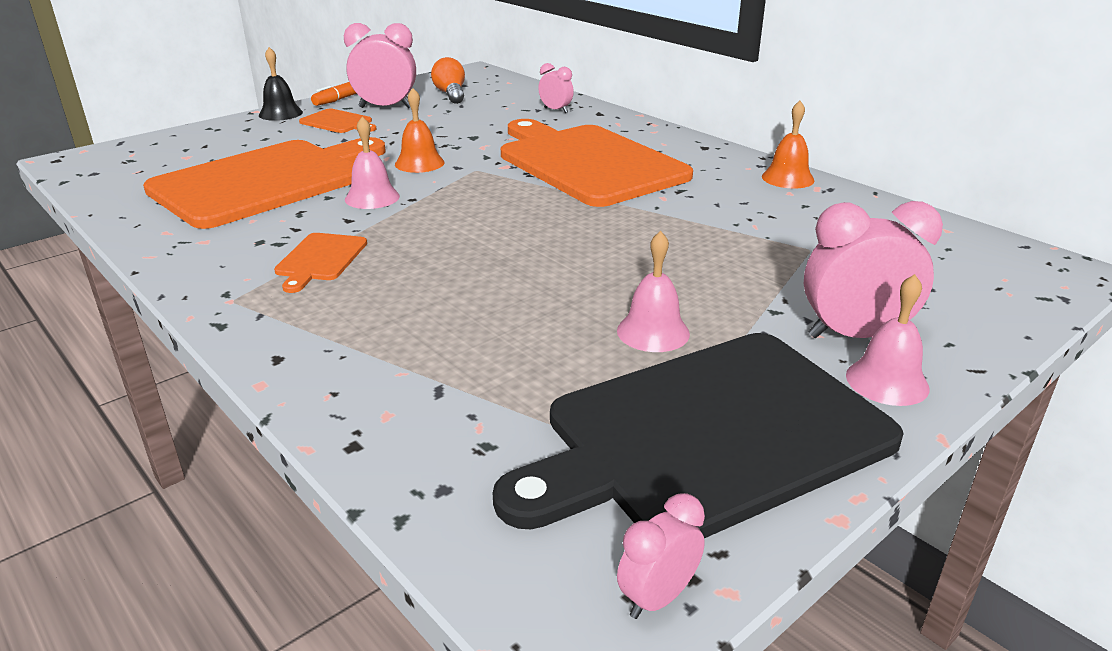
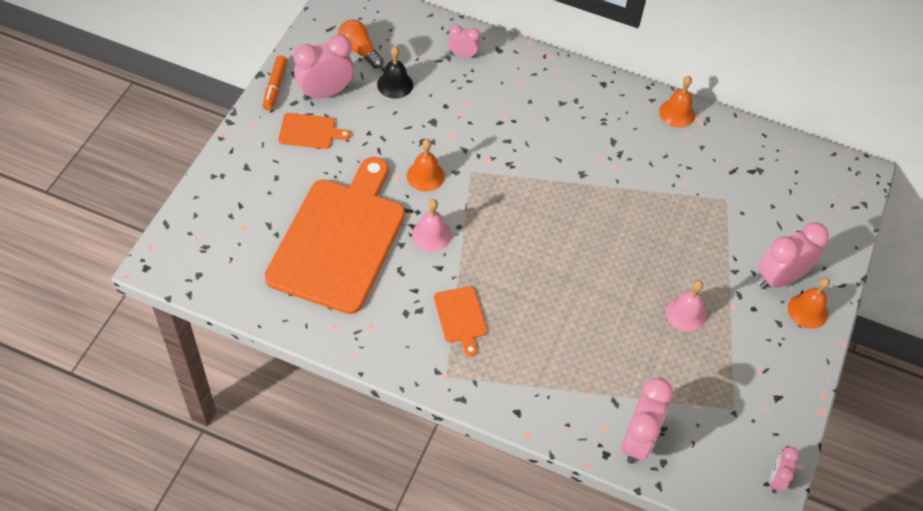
camera: 30 degrees left, 25 degrees up
(280, 113) = (248, 132): black bell -> black bell (395, 84)
(427, 446) = (638, 440): none -> pink clock
(587, 163) = (539, 135): orange cutting board -> none
(708, 435) = (750, 382): black cutting board -> none
(887, 381) = (807, 311): pink bell -> orange bell

